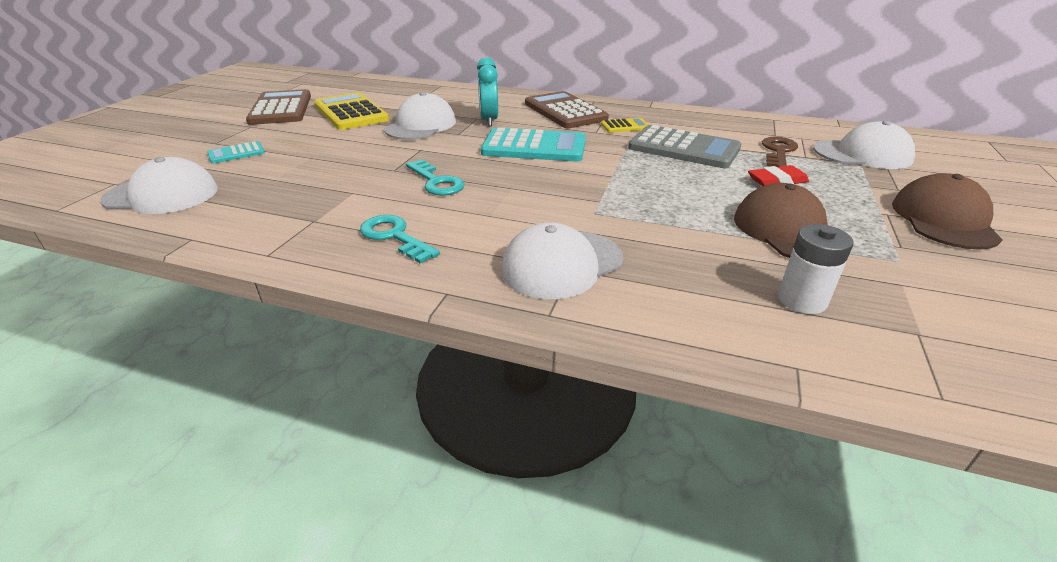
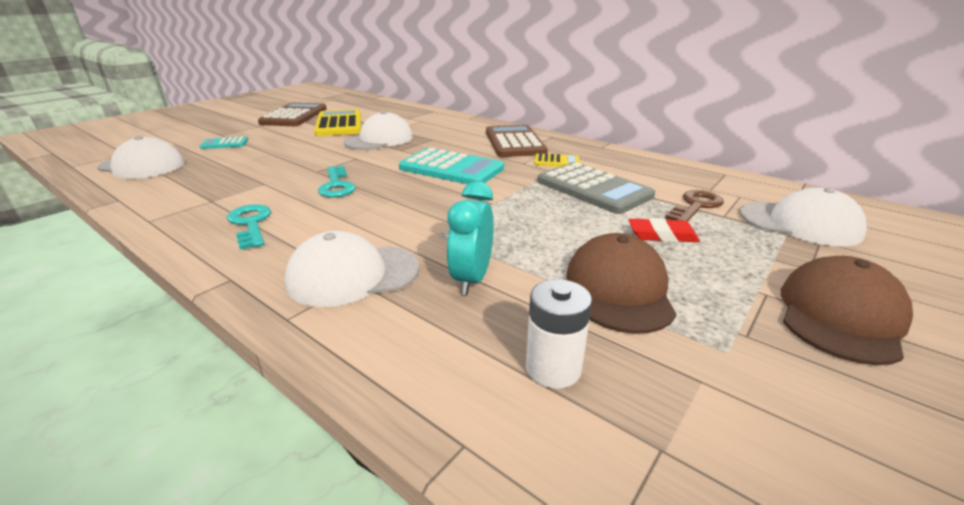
camera: 20 degrees right, 5 degrees down
(489, 120) = (438, 142): turquoise clock -> turquoise clock (471, 279)

